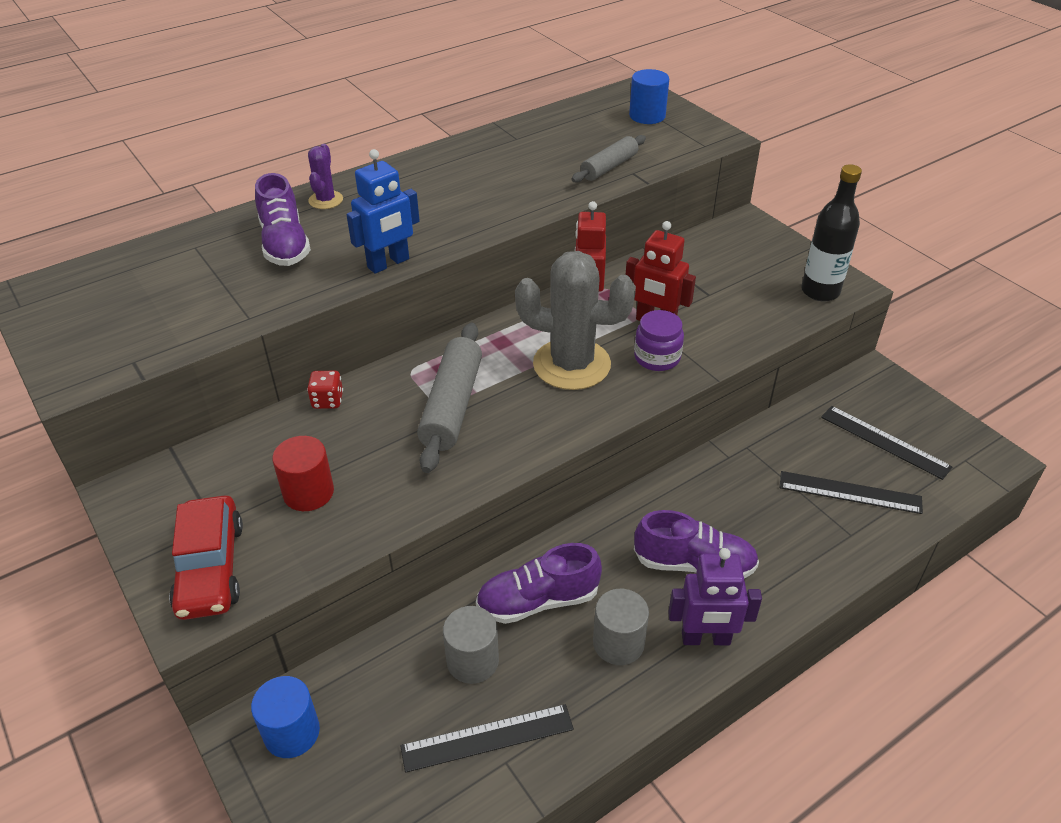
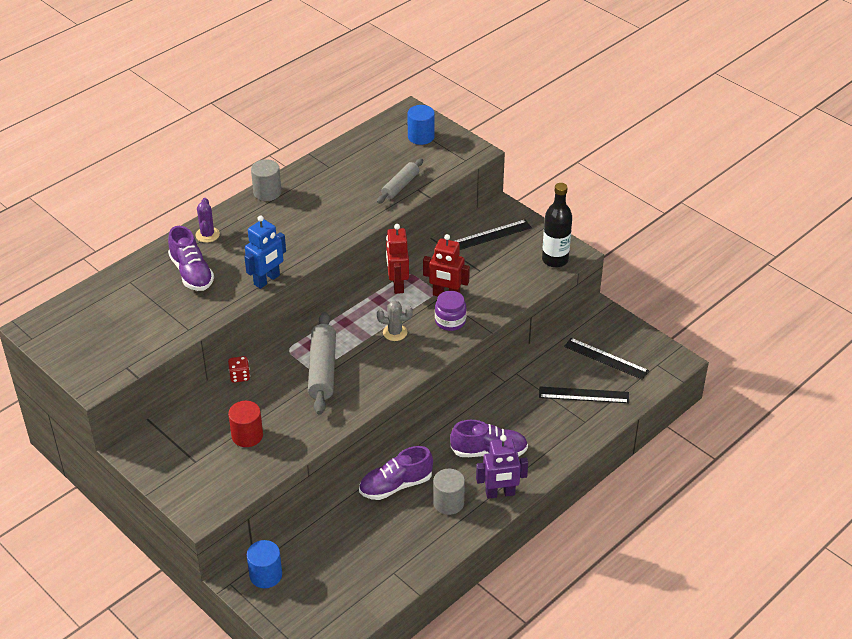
camera: 10 degrees left, 0 degrees up
(210, 568) = (203, 486): red car -> none
(472, 661) = (363, 524): grey cylinder -> grey cylinder (267, 192)
(487, 738) = (380, 562): black ruler -> black ruler (491, 235)
(571, 364) = (395, 332): grey cactus -> grey cactus, size x0.47

